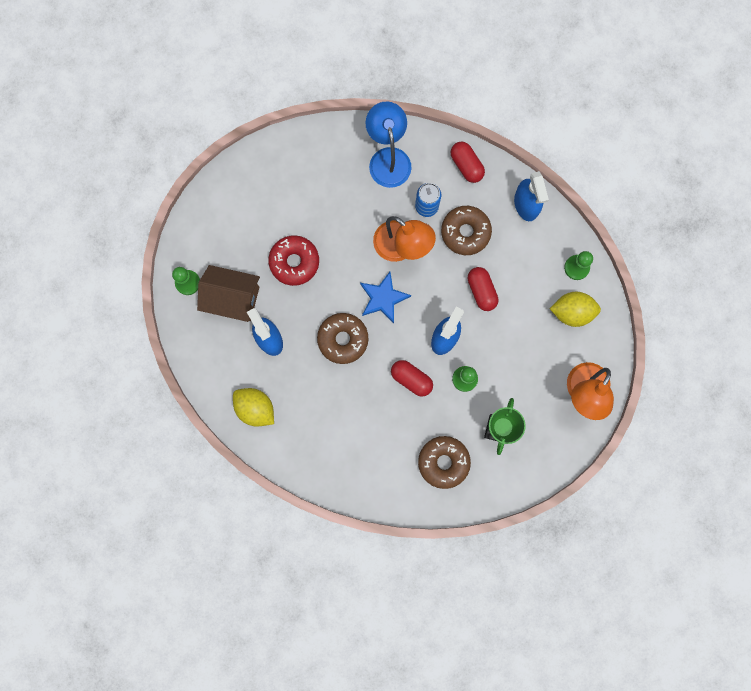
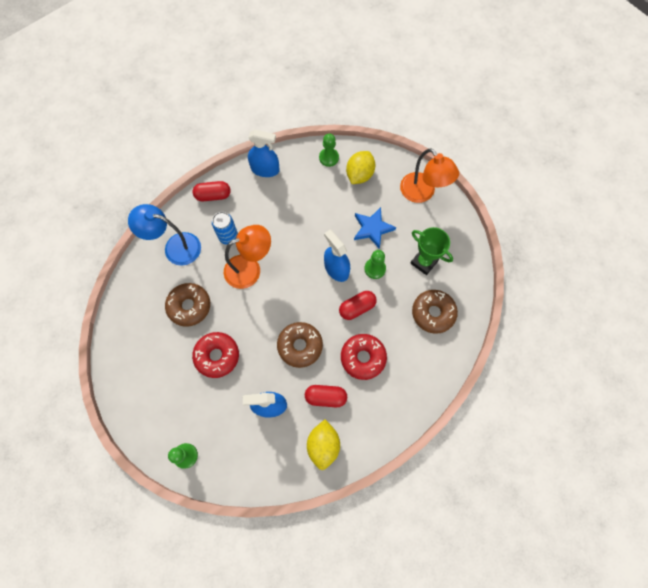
camera: 65 degrees left, 10 degrees down
(233, 298) = (220, 422): brown house -> none
(255, 408) = (323, 445): yellow lemon -> yellow lemon turned 60 degrees counterclockwise
(360, 409) = (363, 358): none -> red donut
(383, 298) = (282, 300): blue star -> blue star (372, 228)
(465, 232) = (263, 218): brown donut -> brown donut (189, 306)
(481, 291) = (313, 227): red capsule -> red capsule (325, 397)

